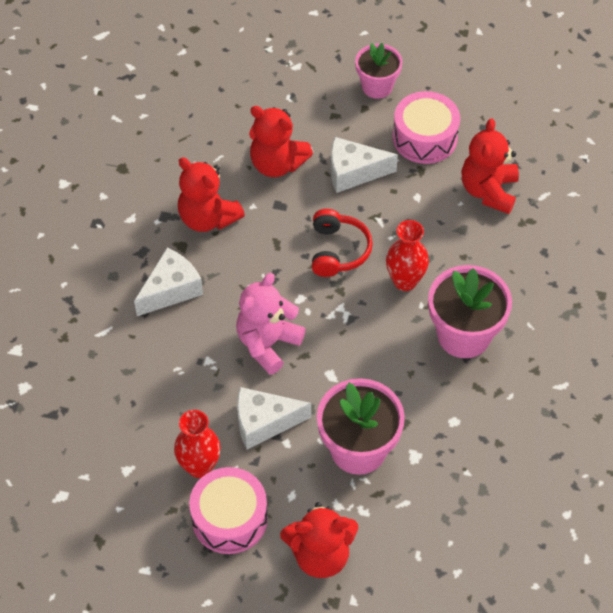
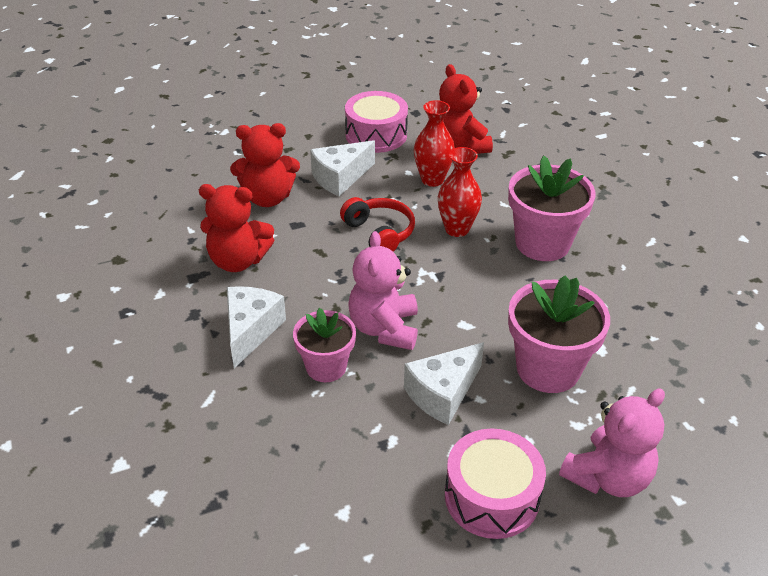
camera: 35 degrees left, 15 degrees down
(199, 466) = (417, 466): red vase -> red vase (432, 180)
(320, 554) = (607, 477): red teddy bear -> pink teddy bear
(377, 86) = (305, 119): pink flower pot -> pink flower pot (326, 367)

